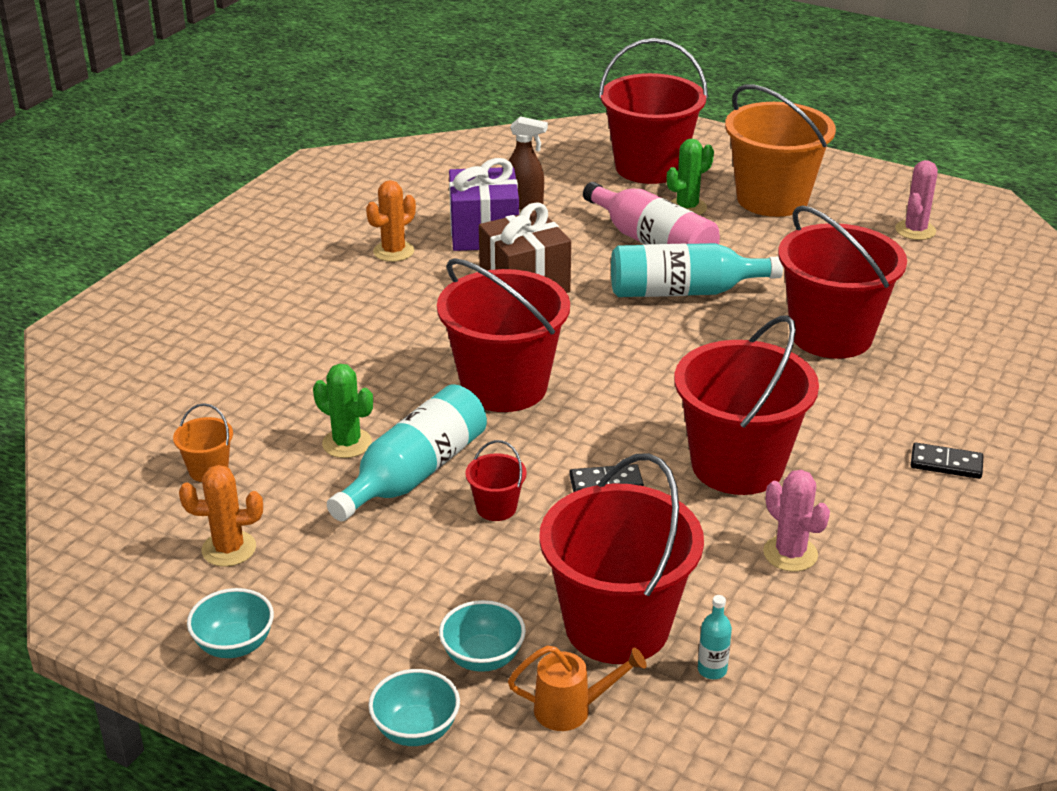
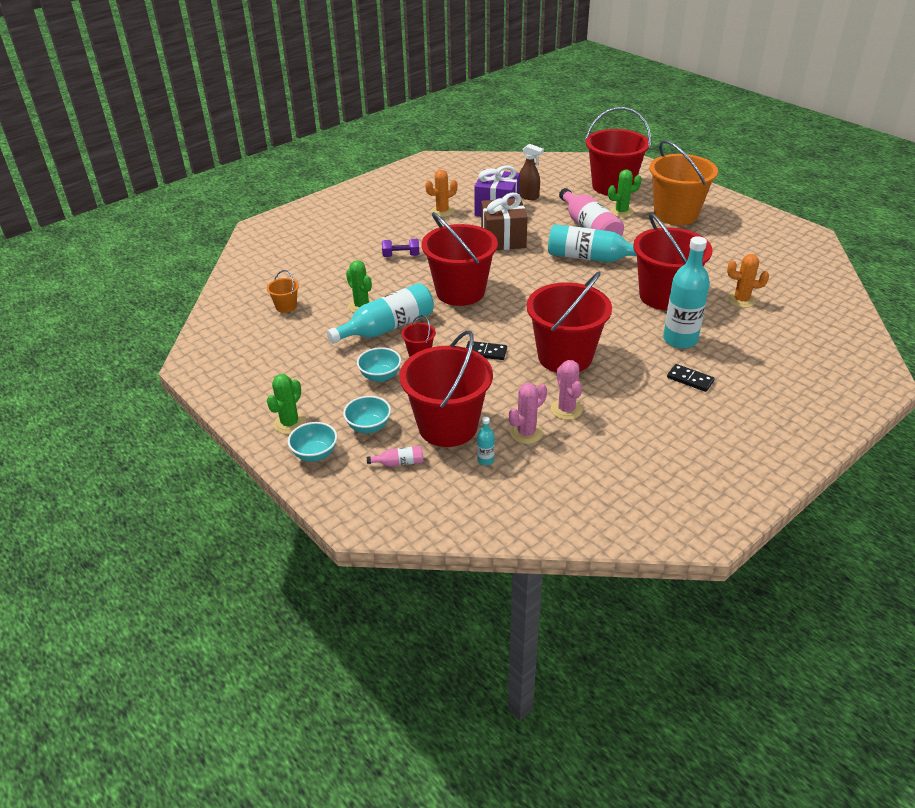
camera: 20 degrees right, 5 degrees up
(229, 549) = (274, 347): orange cactus -> orange cactus (741, 300)
(234, 645) = (251, 393): turquoise bowl -> turquoise bowl (380, 376)
(338, 684) = (290, 423): none -> green cactus
(366, 341) = (401, 256): none -> purple dumbbell
(571, 709) = (399, 462): orange watering can -> pink bottle
(894, 402) = (680, 340): none -> turquoise bottle
(915, 230) = (754, 245): pink cactus -> pink cactus (526, 433)

